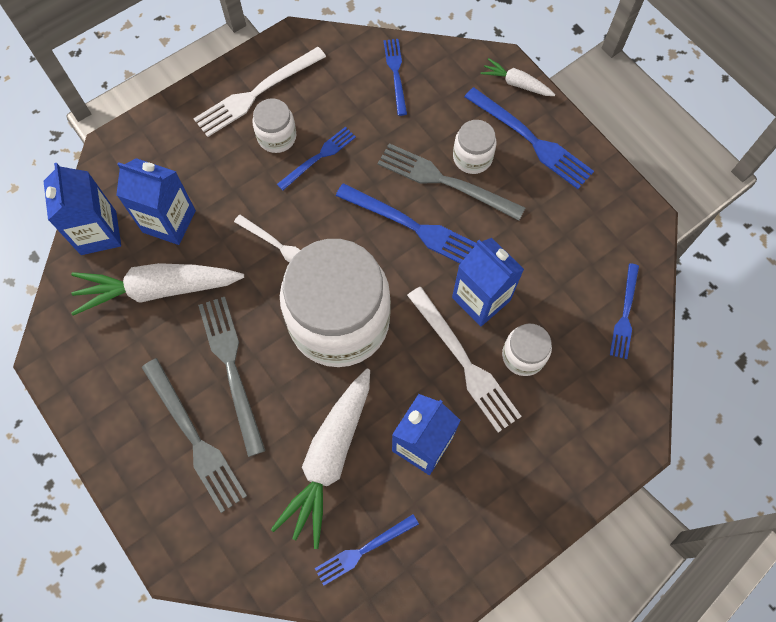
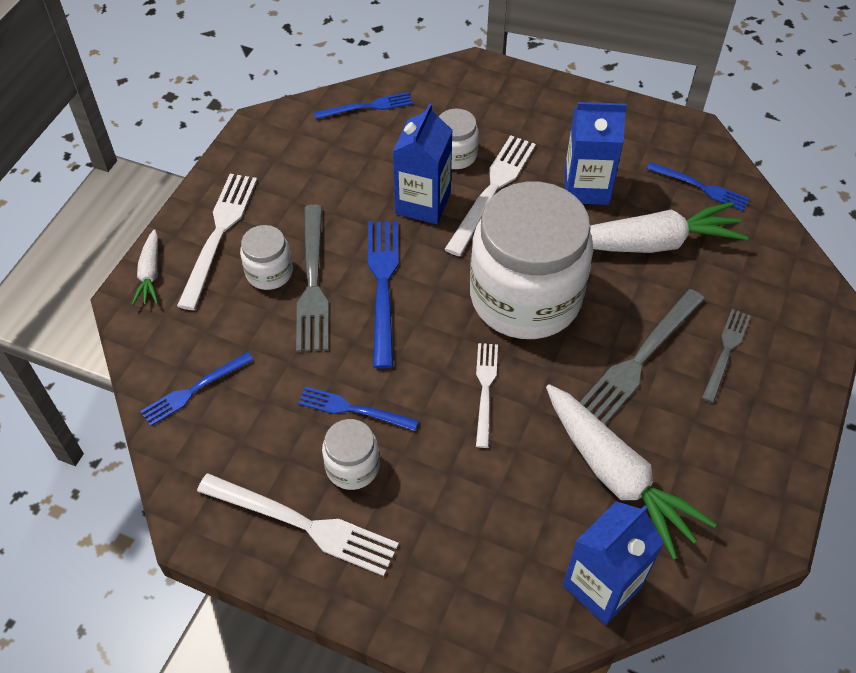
camera: 120 degrees left, 15 degrees down
(169, 221) = (534, 516): blue carton -> none
(194, 437) = (726, 352): grey fork -> grey fork, size x0.62
(530, 140) = (219, 235): blue fork -> white fork

